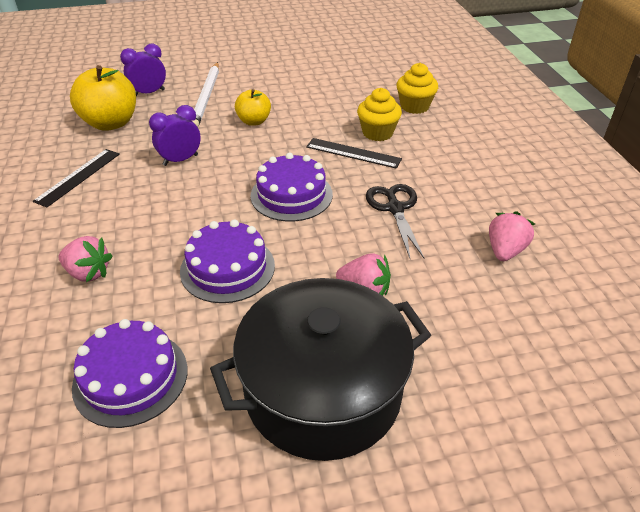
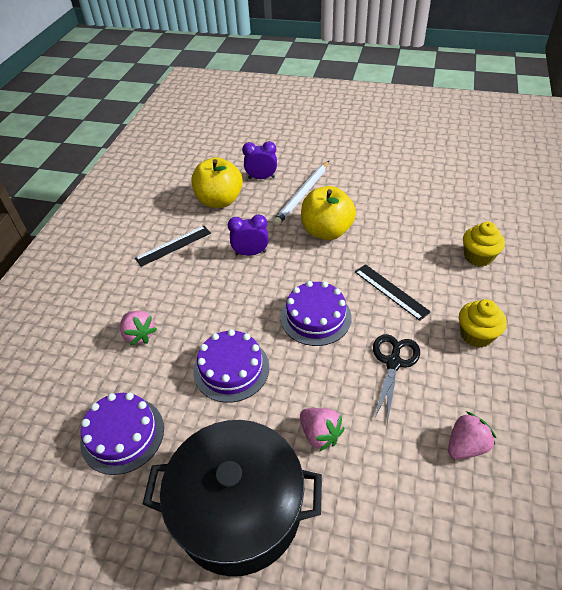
camera: 30 degrees right, 5 degrees up
(254, 121) = (326, 231): yellow apple -> yellow apple, size x1.72
(377, 133) = (425, 276): yellow cupcake -> yellow cupcake (476, 335)

